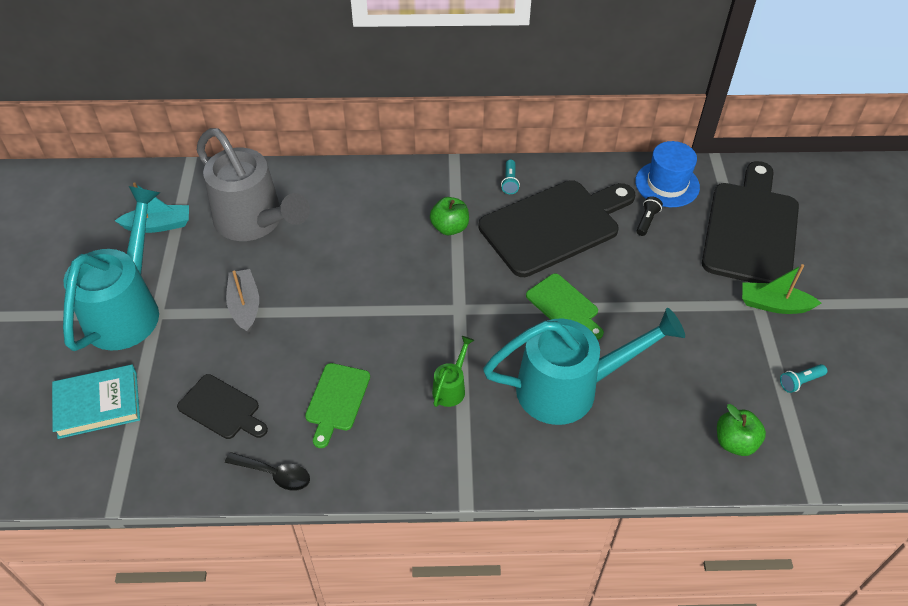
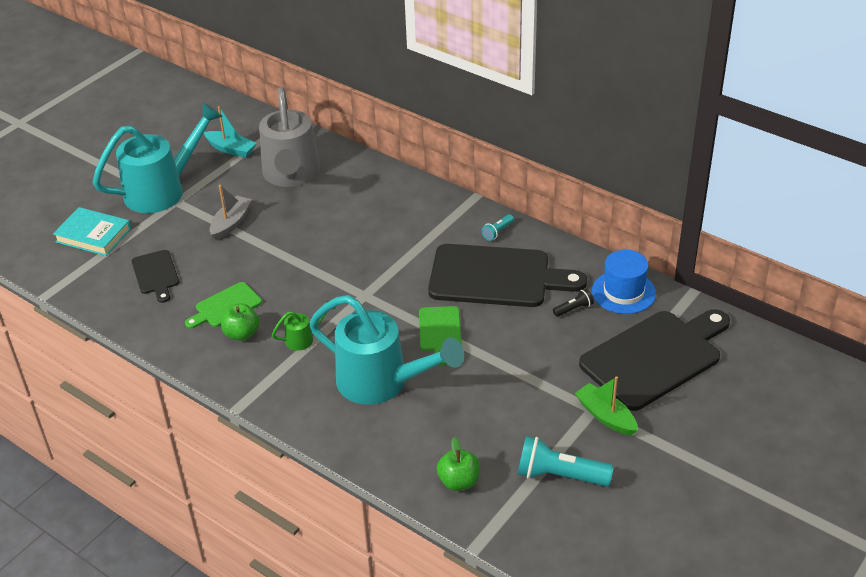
camera: 40 degrees right, 10 degrees down
(274, 474) = (146, 326): black spoon -> none
(449, 227) = (417, 241): green apple -> green apple (242, 334)
(800, 382) = (559, 475): turquoise flashlight -> turquoise flashlight, size x1.98

